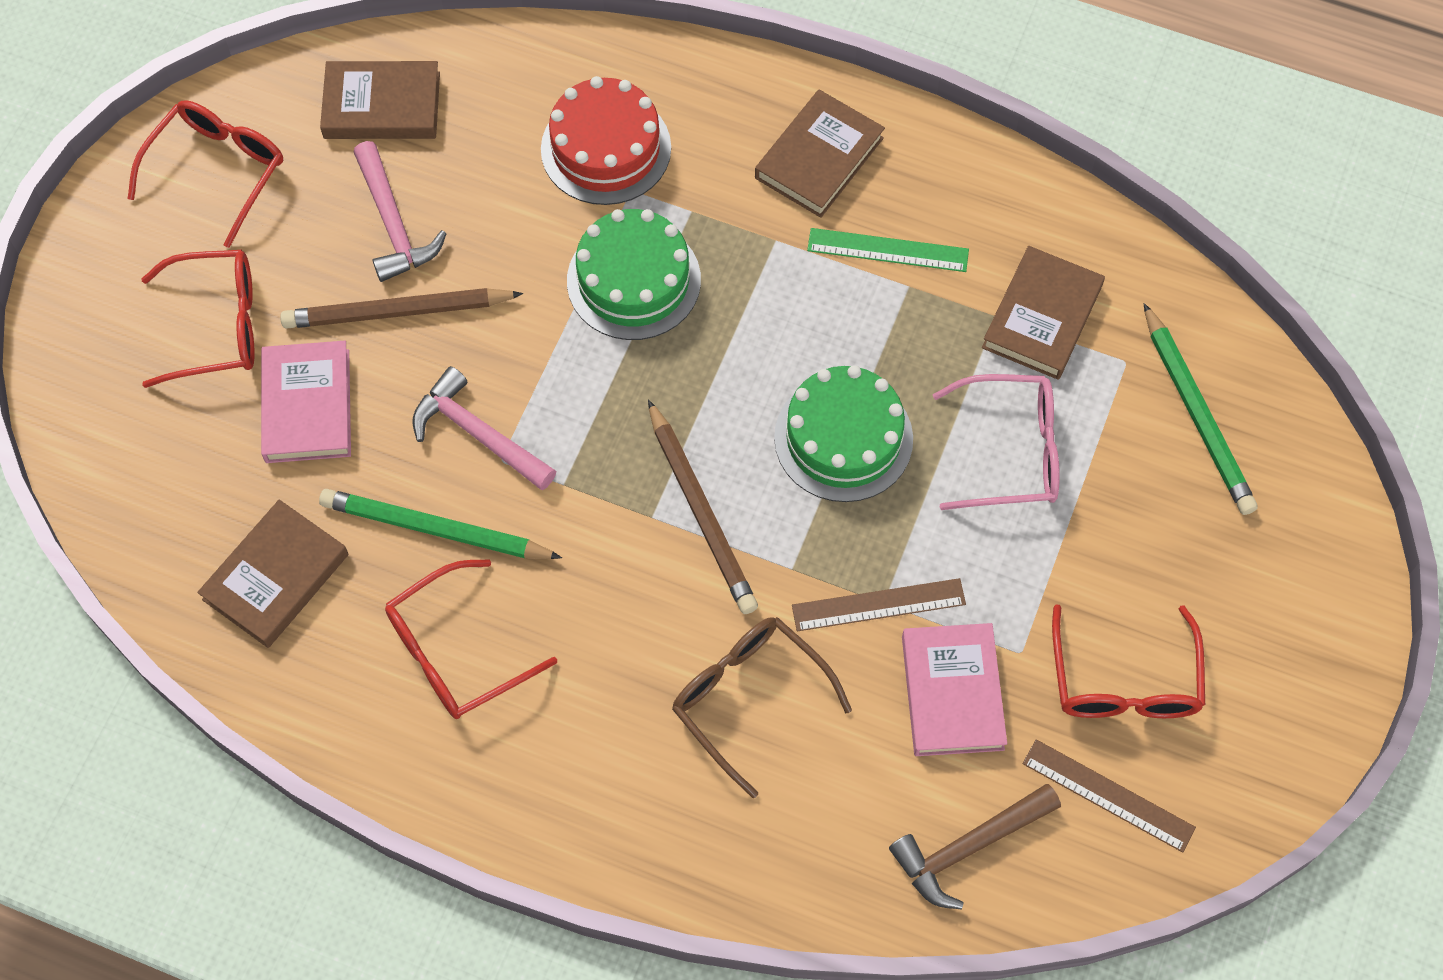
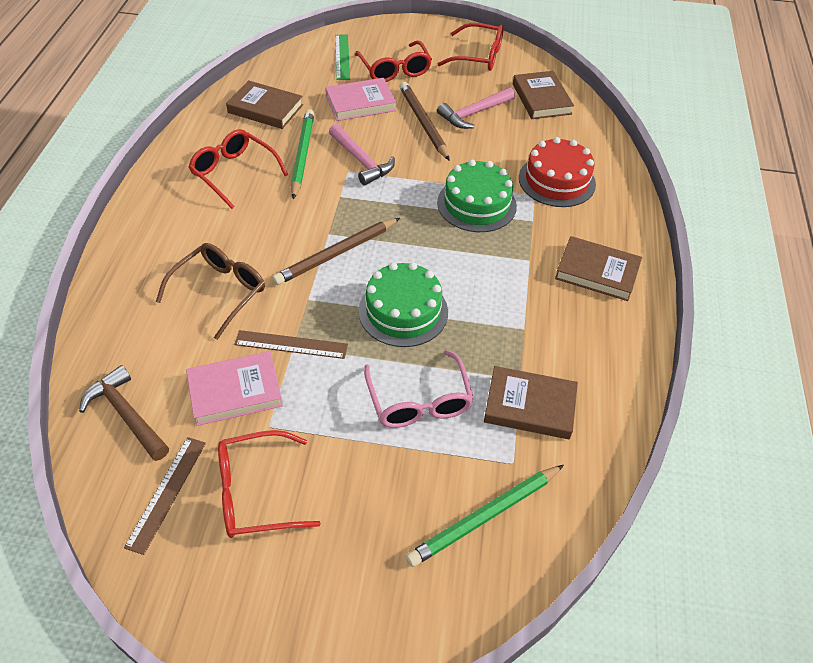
camera: 75 degrees right, 15 degrees down
(478, 434) = (361, 161): pink hammer -> pink hammer turned 120 degrees clockwise
(878, 605) = (291, 344): brown ruler -> brown ruler turned 60 degrees counterclockwise
(888, 250) = (546, 315): green ruler -> green ruler (342, 57)

